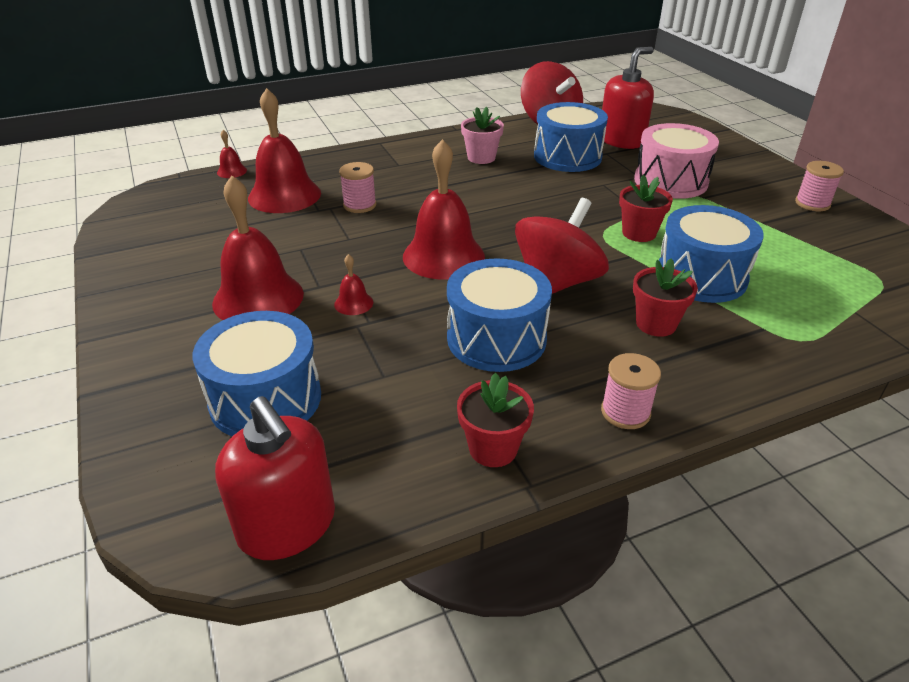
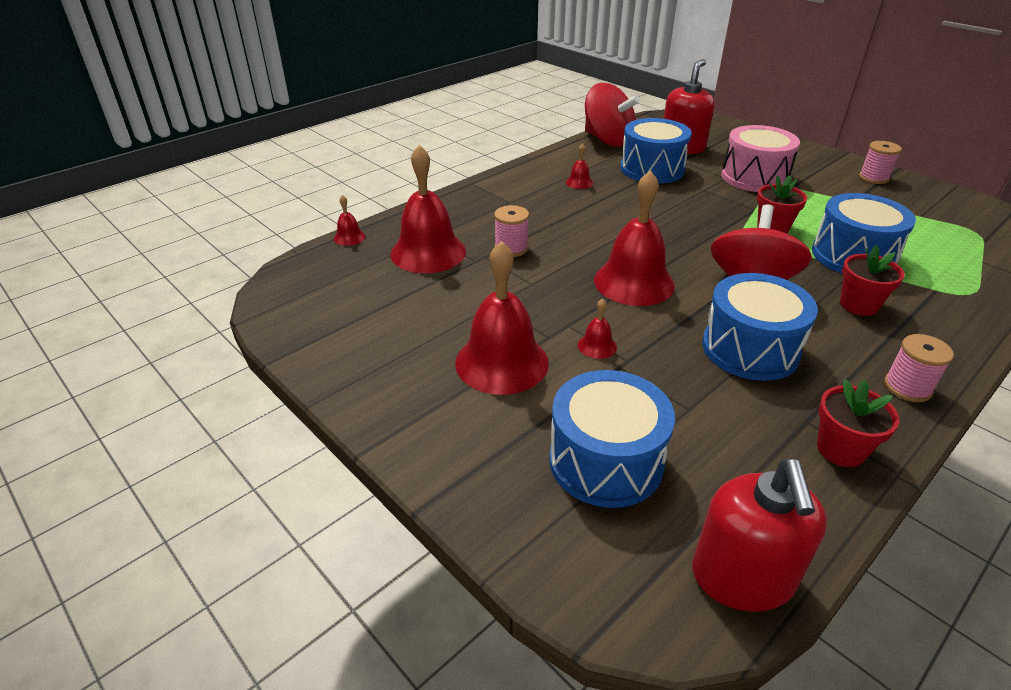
camera: 20 degrees left, 0 degrees up
(287, 525) = (742, 577): red soap dispenser -> red soap dispenser turned 60 degrees clockwise
(481, 158) = (579, 182): pink flower pot -> red bell

